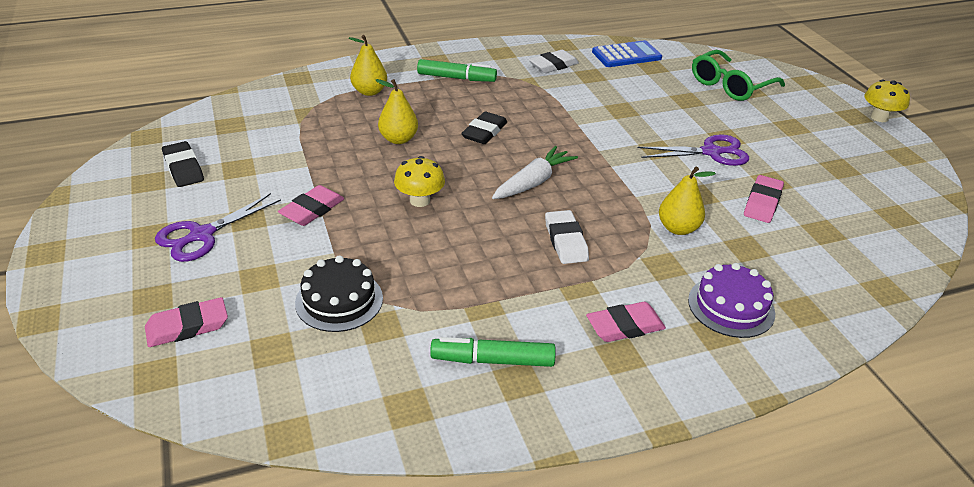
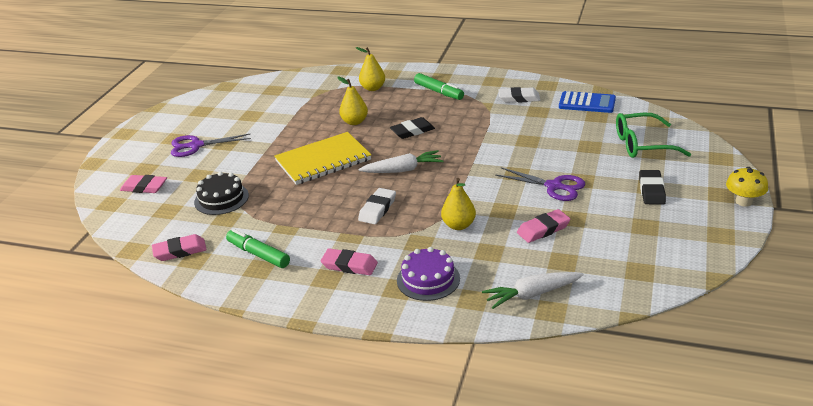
camera: 40 degrees right, 5 degrees down
(183, 168) = (224, 108): black eraser -> black eraser (651, 190)
(312, 210) = (261, 149): pink eraser -> pink eraser (180, 251)
(420, 200) = (323, 161): yellow mushroom -> yellow notebook
(847, 280) = (532, 294): none -> white carrot

